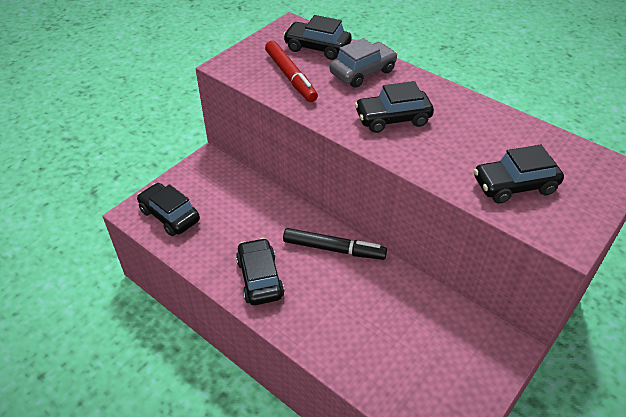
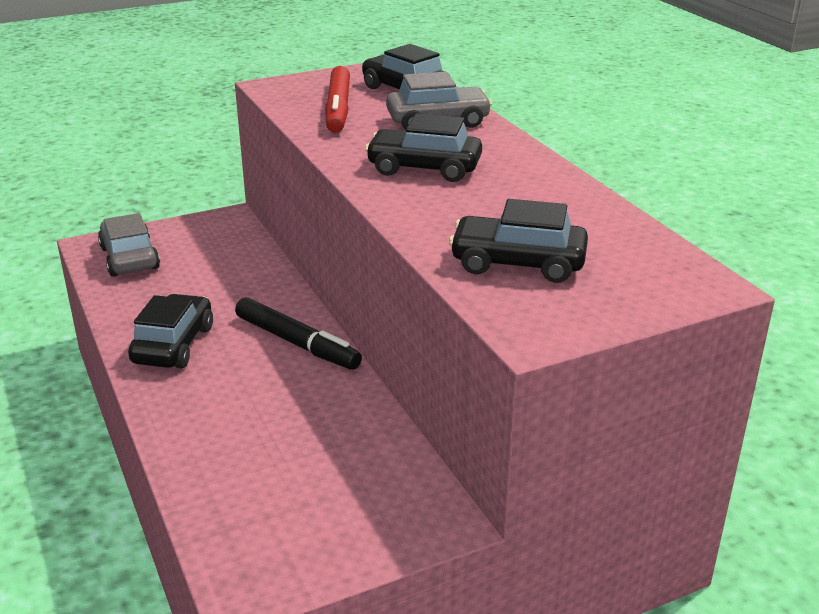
camera: 25 degrees right, 15 degrees down
(169, 215) = (129, 258): black car -> grey car

